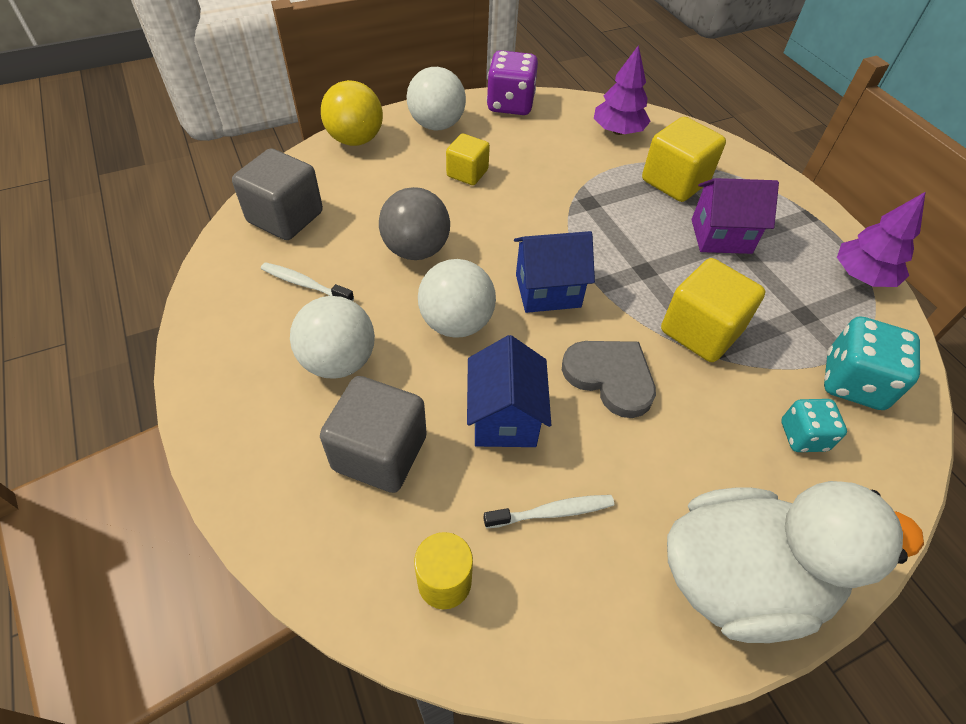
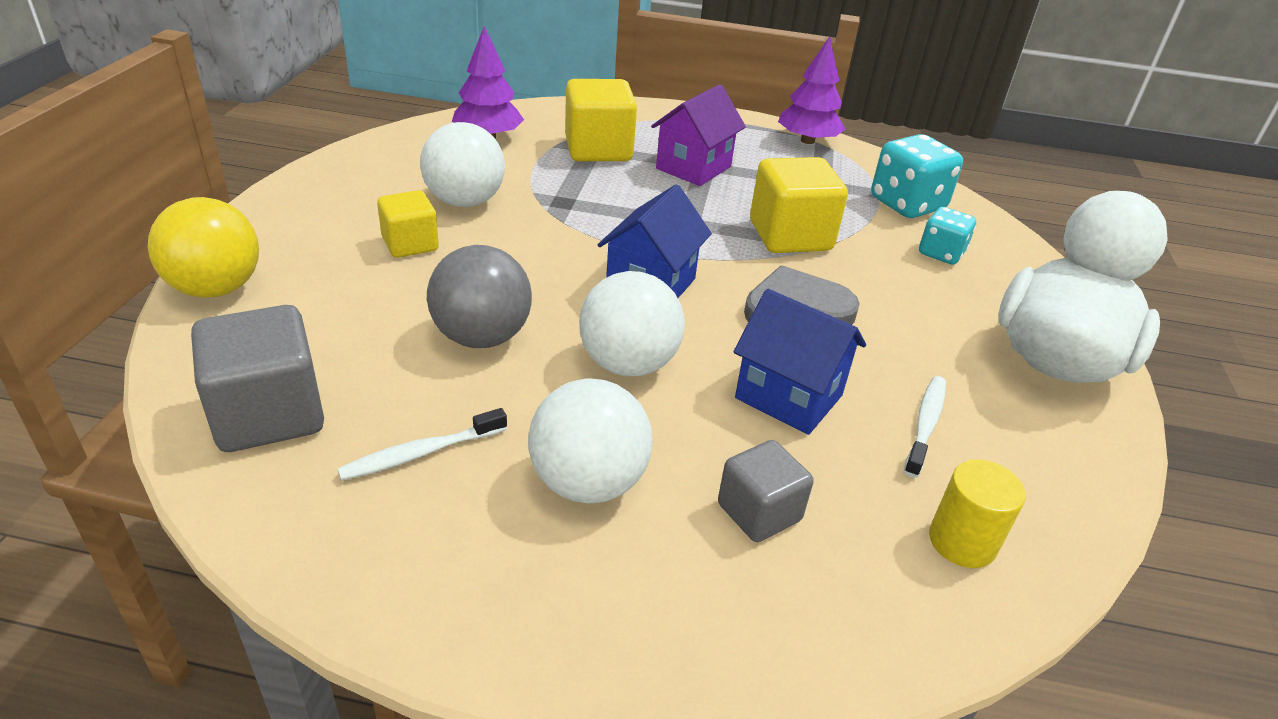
camera: 55 degrees left, 15 degrees down
(380, 453) = (759, 512): grey cube -> grey cube, size x0.62
(437, 125) = (295, 222): white ball -> white ball (465, 202)
(510, 104) = (345, 165): purple dice -> none

